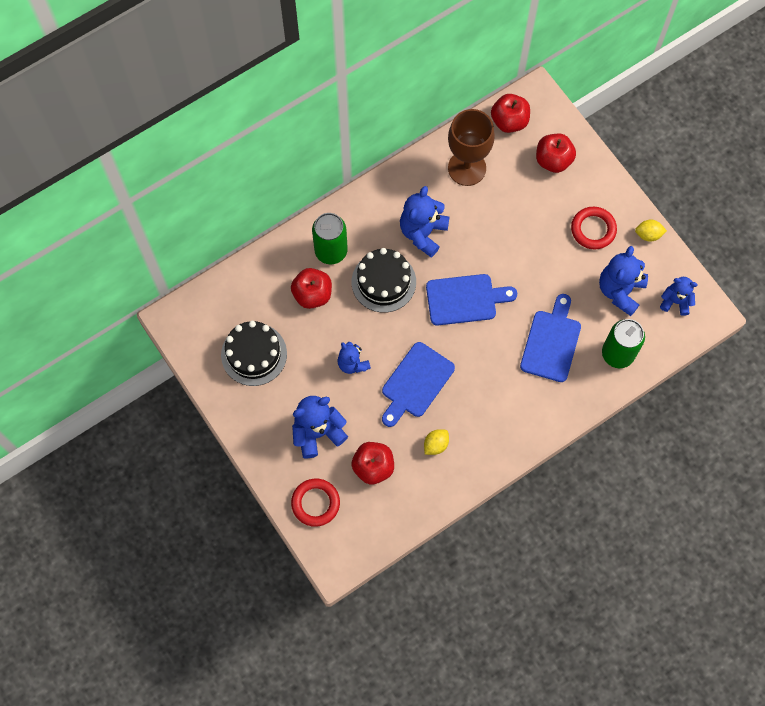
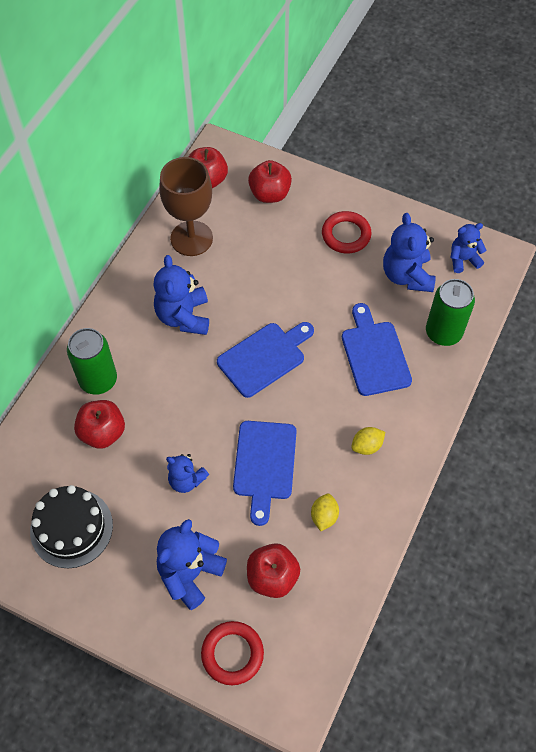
camera: 30 degrees left, 10 degrees down
(383, 282) = (171, 382): black cake -> none
(648, 234) = (399, 215): yellow lemon -> yellow lemon (367, 446)

